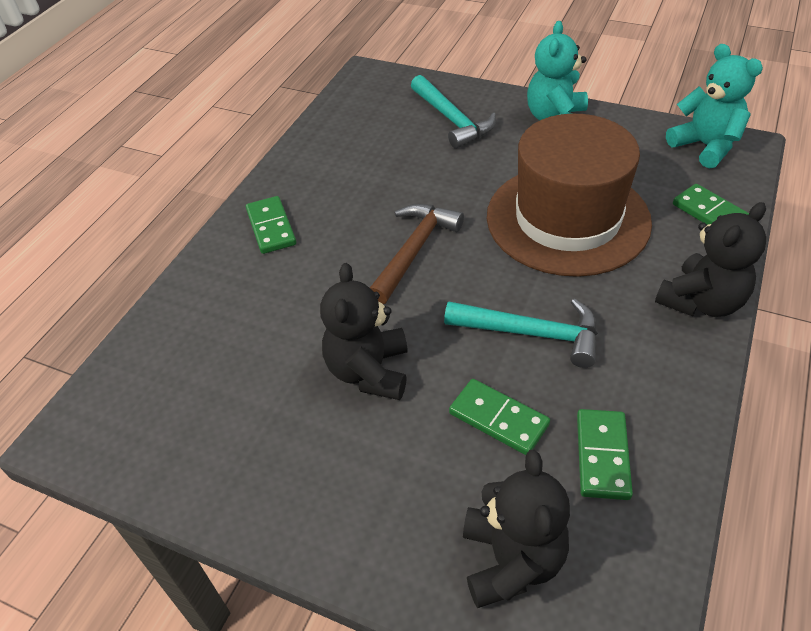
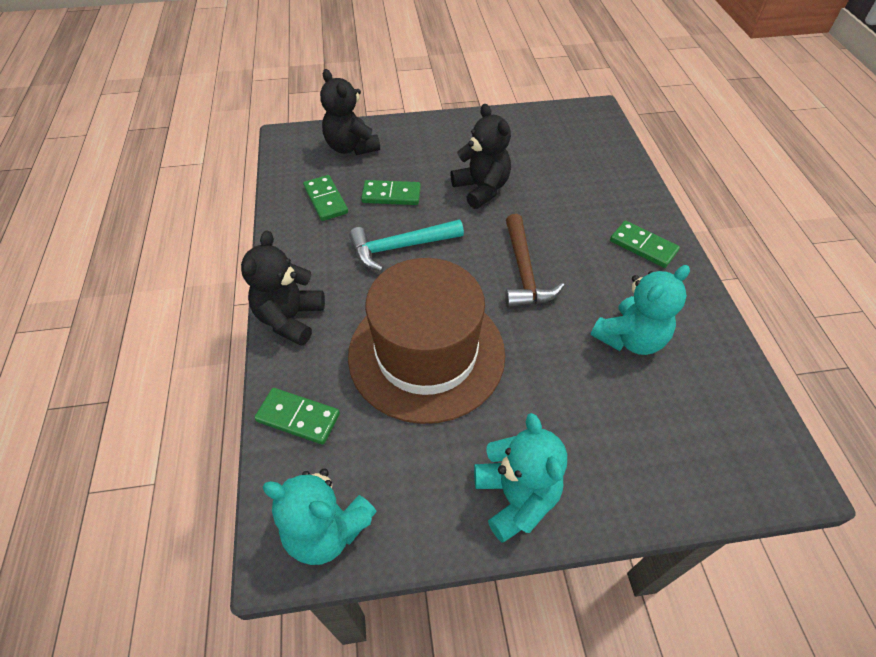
camera: 145 degrees right, 5 degrees up
(378, 167) = (630, 338): none -> turquoise teddy bear
(452, 119) = (624, 438): turquoise hammer -> none

